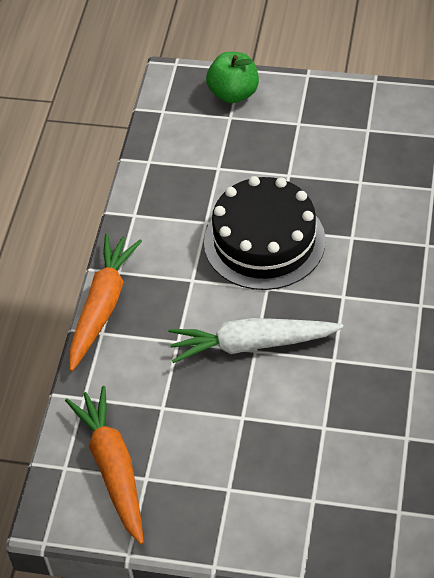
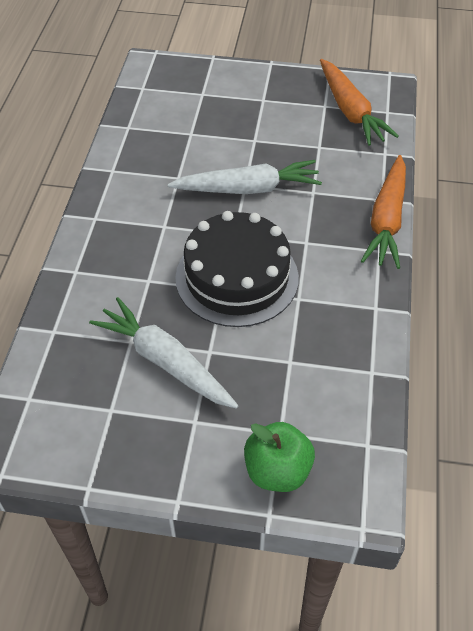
camera: 175 degrees right, 0 degrees up
(327, 166) = (164, 361): none -> white carrot

